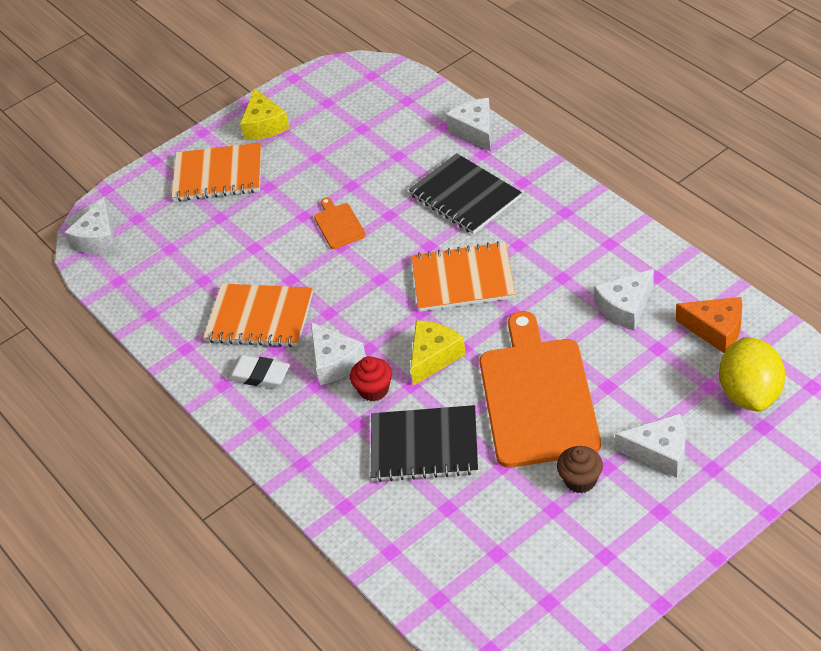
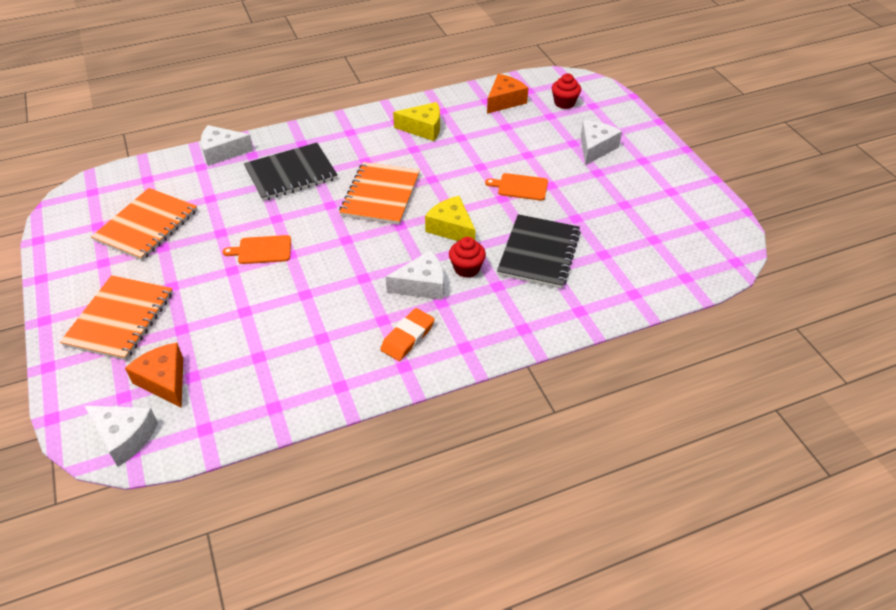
camera: 80 degrees left, 0 degrees up
(159, 234) = (164, 381): none -> orange cheese
(259, 317) = (337, 324): orange notebook -> orange notebook (146, 226)
(259, 375) = (408, 337): white eraser -> orange eraser
(264, 125) = (83, 272): yellow cheese -> yellow cheese (423, 128)
(537, 396) = (520, 187): orange cutting board -> orange cutting board, size x0.42
(580, 480) = (604, 186): brown cupcake -> none
(625, 307) = (461, 130): white cheese -> none
(750, 393) = (564, 103): yellow lemon -> red cupcake

